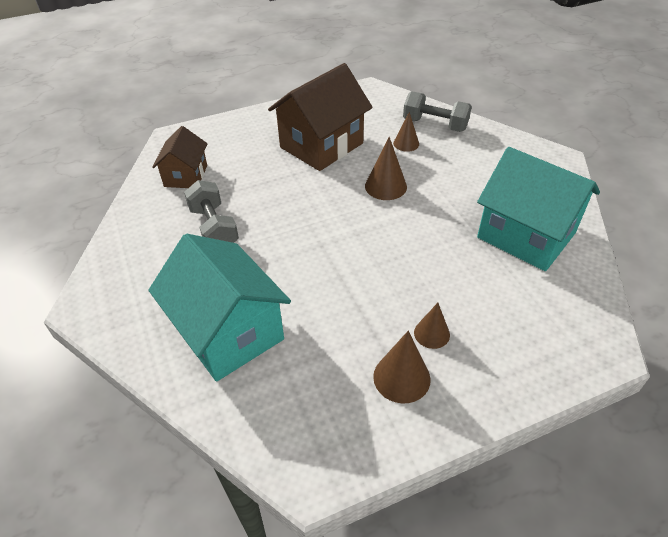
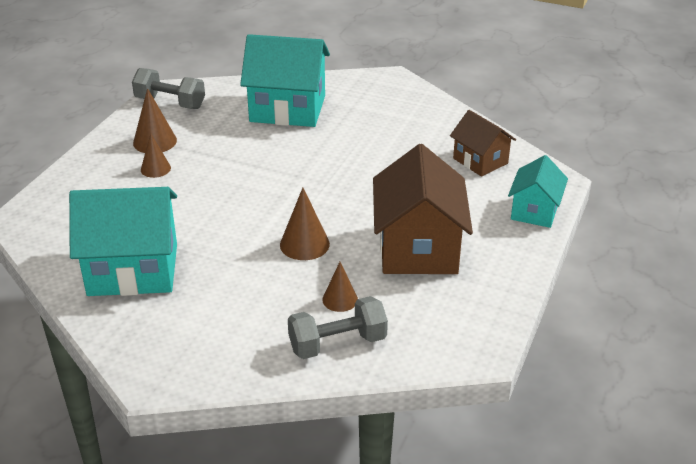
camera: 135 degrees right, 10 degrees down
(214, 228) = (391, 144): grey dumbbell -> grey dumbbell (170, 103)
(222, 128) = (534, 211): none -> turquoise house

